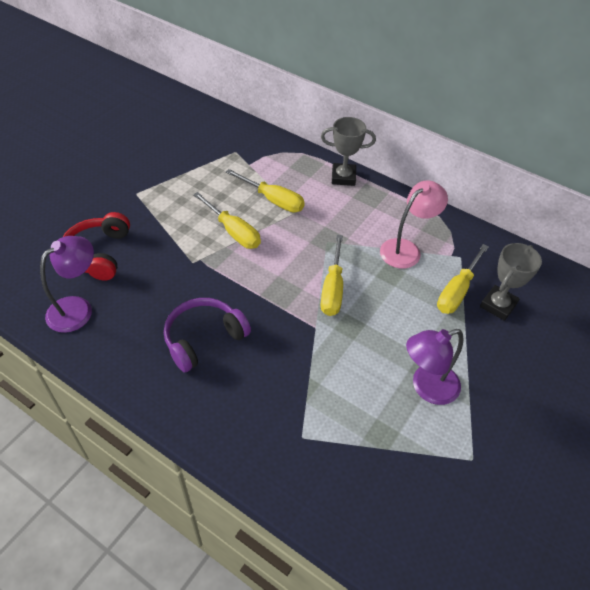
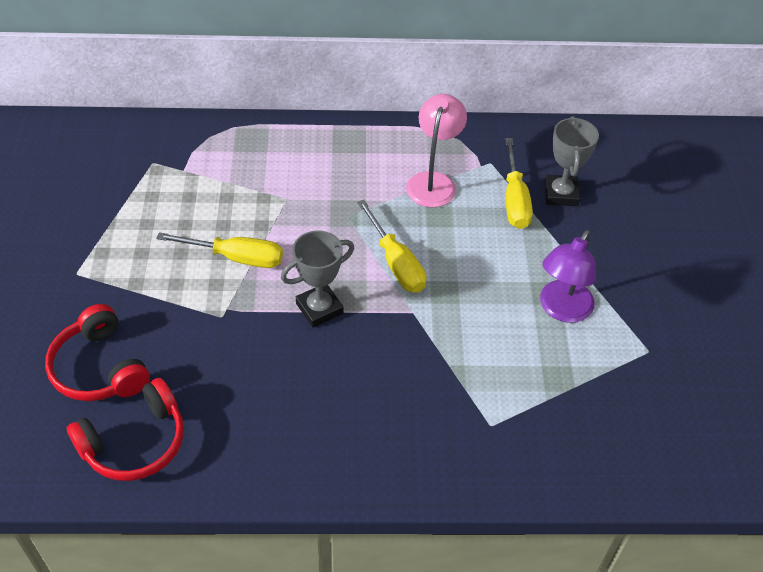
camera: 35 degrees left, 0 degrees up
(77, 308) = (135, 442): purple lamp -> red headphones
(204, 338) = (310, 390): purple headphones -> none
(273, 200) = (249, 199): yellow screwdriver -> none
(343, 177) = (304, 134): grey trophy -> grey trophy (319, 308)

